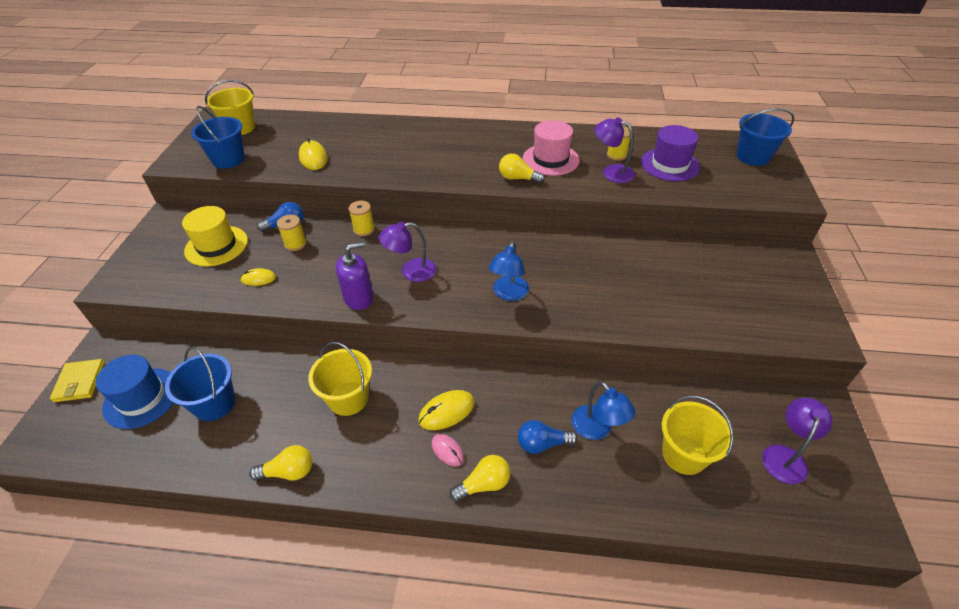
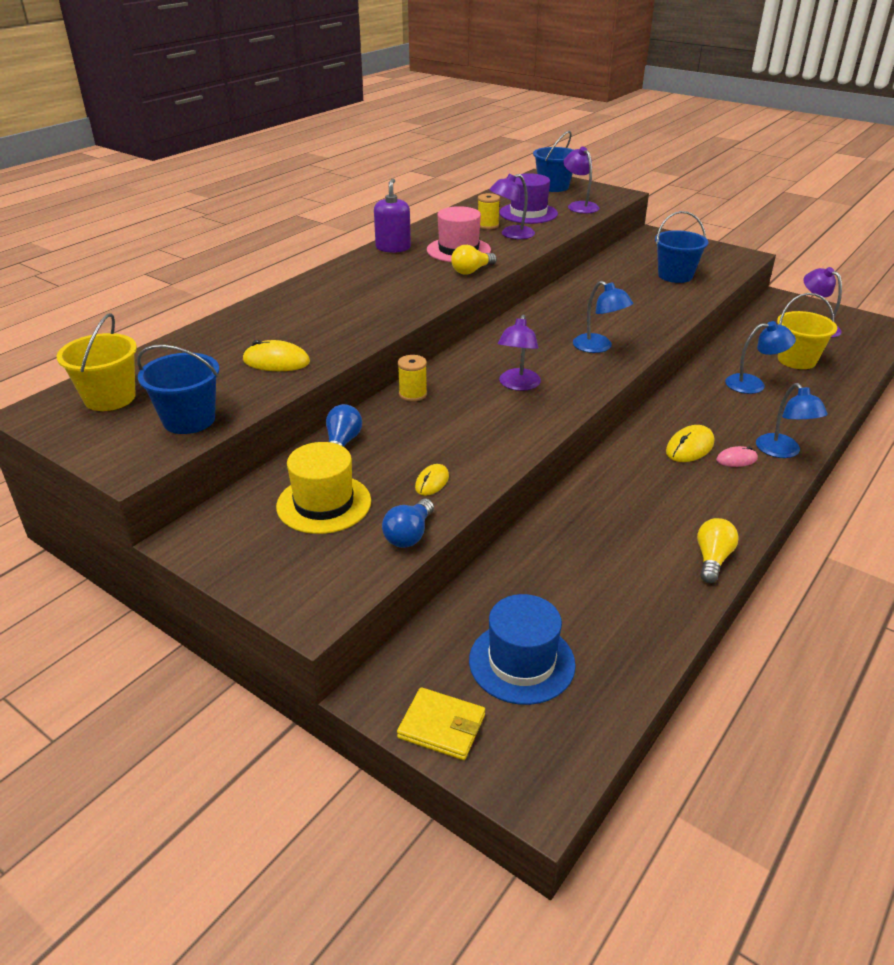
camera: 60 degrees left, 10 degrees down
(214, 403) = (577, 597): blue bucket -> blue bucket (675, 275)
(295, 244) = (389, 443): yellow spool -> none
(348, 398) = (635, 499): yellow bucket -> none
(358, 298) = (532, 424): purple soap dispenser -> purple soap dispenser (393, 248)
(446, 411) = (689, 447): yellow mouse -> yellow mouse turned 45 degrees clockwise
(484, 484) = (783, 452): yellow light bulb -> blue lamp
(542, 444) = (754, 412): blue light bulb -> blue light bulb (409, 535)
(726, 184) = (579, 206): none -> purple lamp

